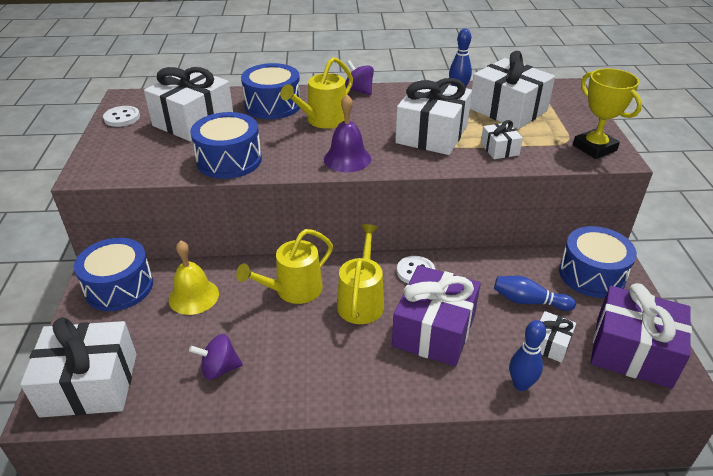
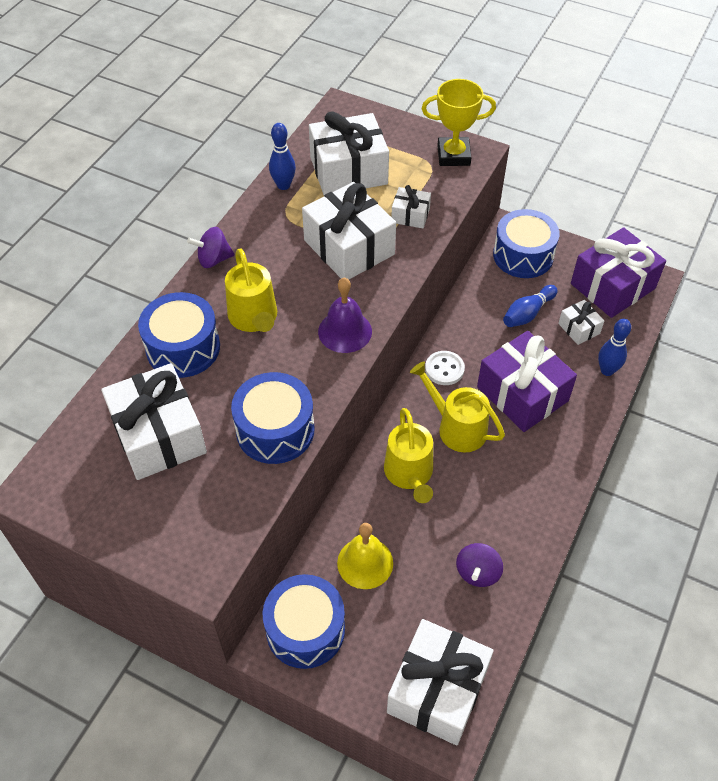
camera: 60 degrees left, 15 degrees up
(122, 118) = (88, 507): white button -> none

